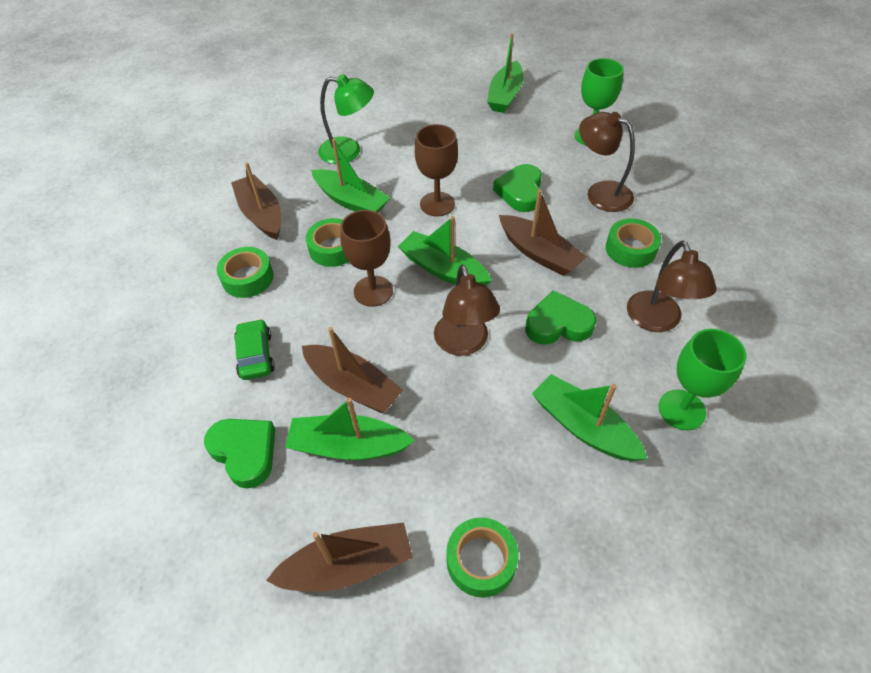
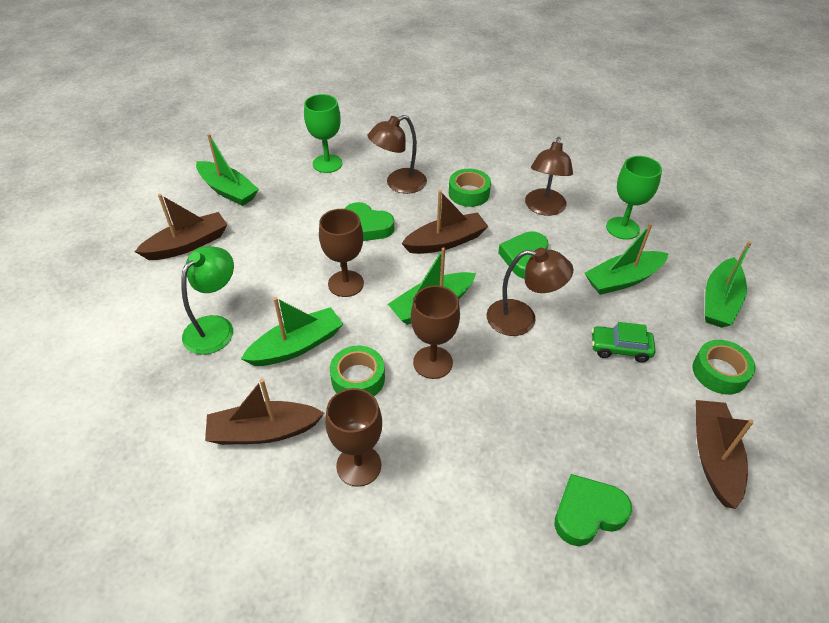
camera: 70 degrees left, 5 degrees down
(248, 278) = (359, 465): green tape -> brown goblet
(256, 355) = (472, 480): green car -> green car (620, 348)
(348, 446) = (602, 428): green boat -> green boat (719, 301)
(353, 386) = (539, 408): brown boat -> brown boat (188, 244)
(657, 321) = (544, 208): brown lamp -> brown lamp turned 90 degrees clockwise

